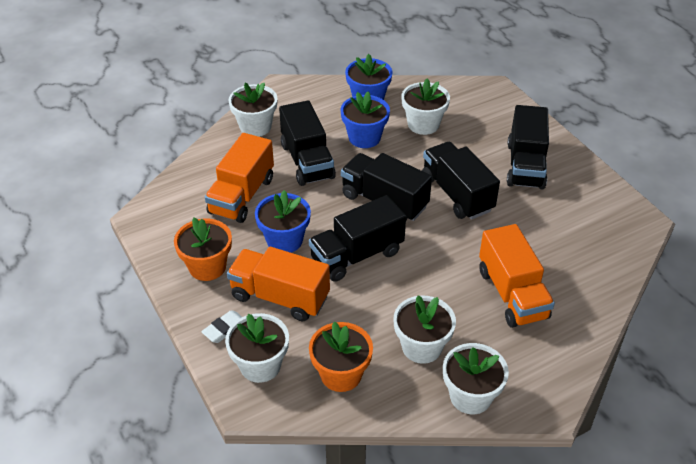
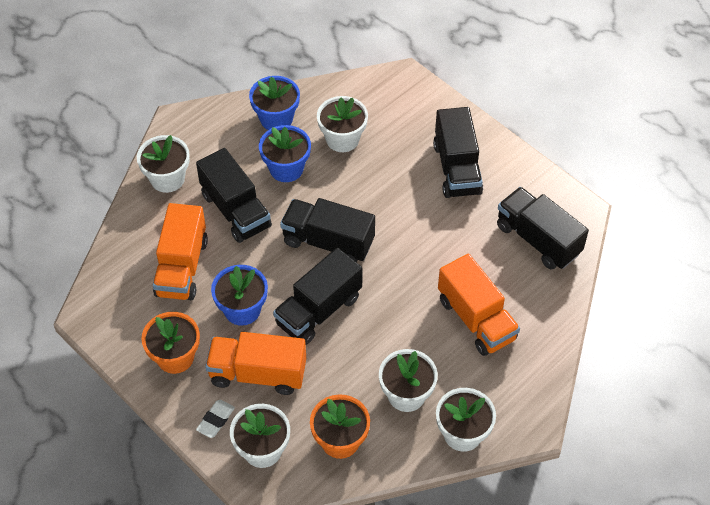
camera: 15 degrees left, 10 degrees up
(457, 194) = (397, 218): black truck -> black truck (538, 239)

